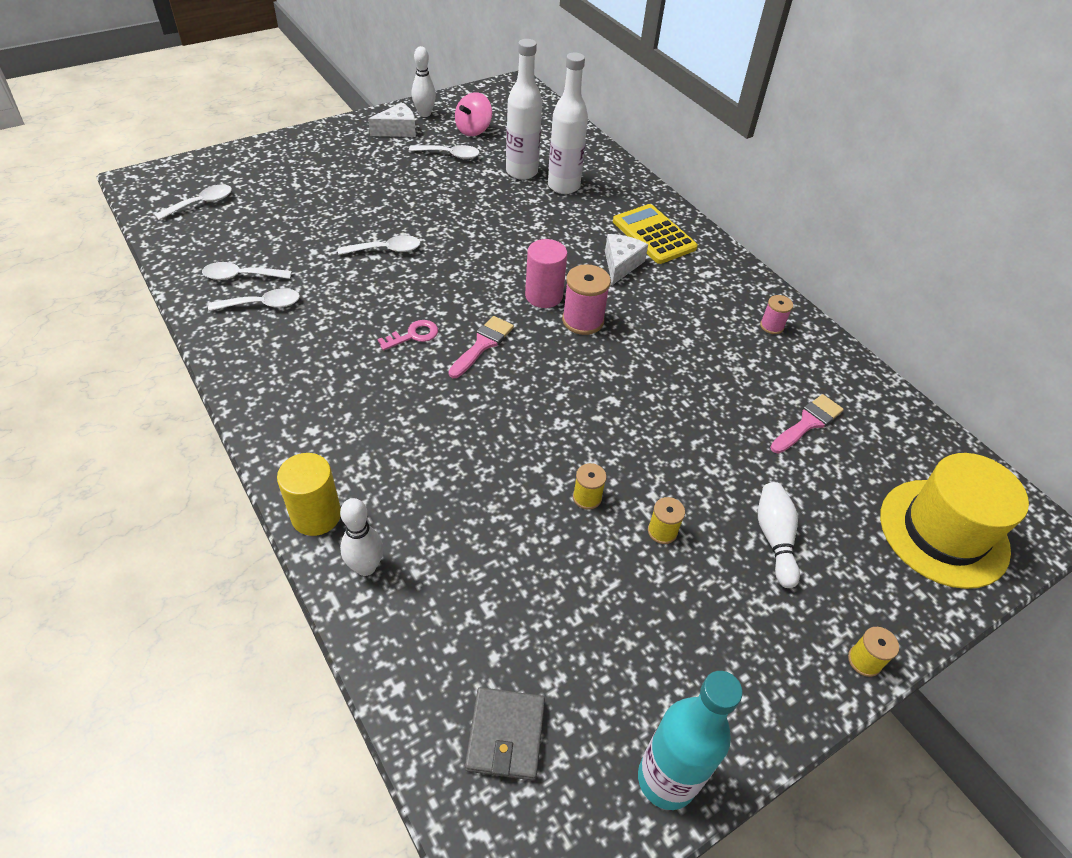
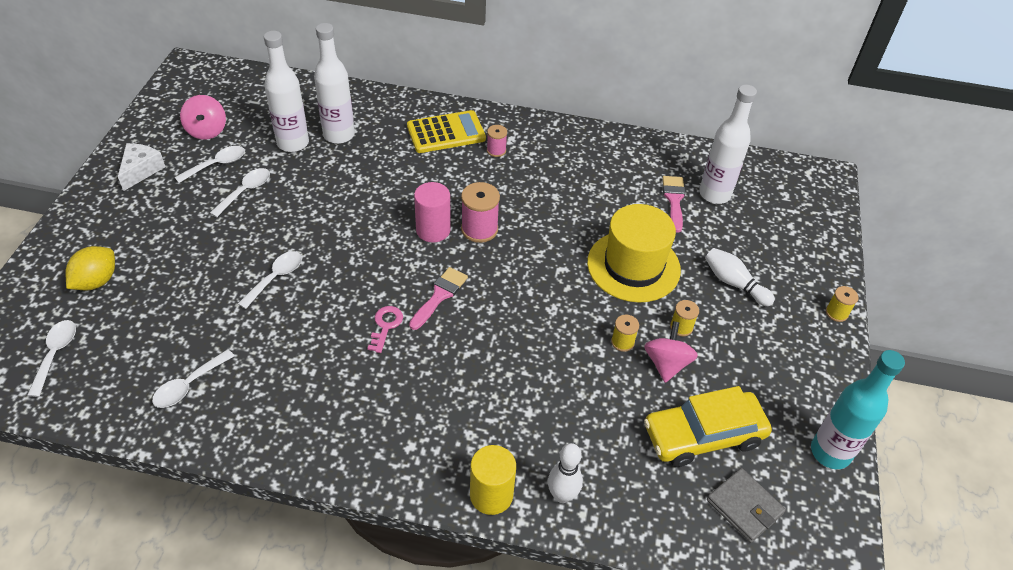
camera: 45 degrees left, 0 degrees up
(262, 304) = (241, 392): white spoon -> white spoon (245, 191)
(280, 178) = (96, 281): none -> yellow lemon
(424, 114) = (144, 141): white bowling pin -> none
(482, 345) = (440, 295): pink brush -> pink brush turned 45 degrees clockwise
(554, 637) = (703, 435): none -> yellow car
(604, 548) = (666, 364): none -> pink spinning top
(621, 264) = (452, 170): white cheese -> none
(654, 235) = (446, 133): yellow calculator -> yellow calculator turned 150 degrees clockwise
(771, 326) = (588, 150): pink spool -> pink spool (496, 150)
(863, 448) = (714, 194): none -> white bottle
(943, 532) = (795, 214): yellow hat -> yellow hat (633, 266)

